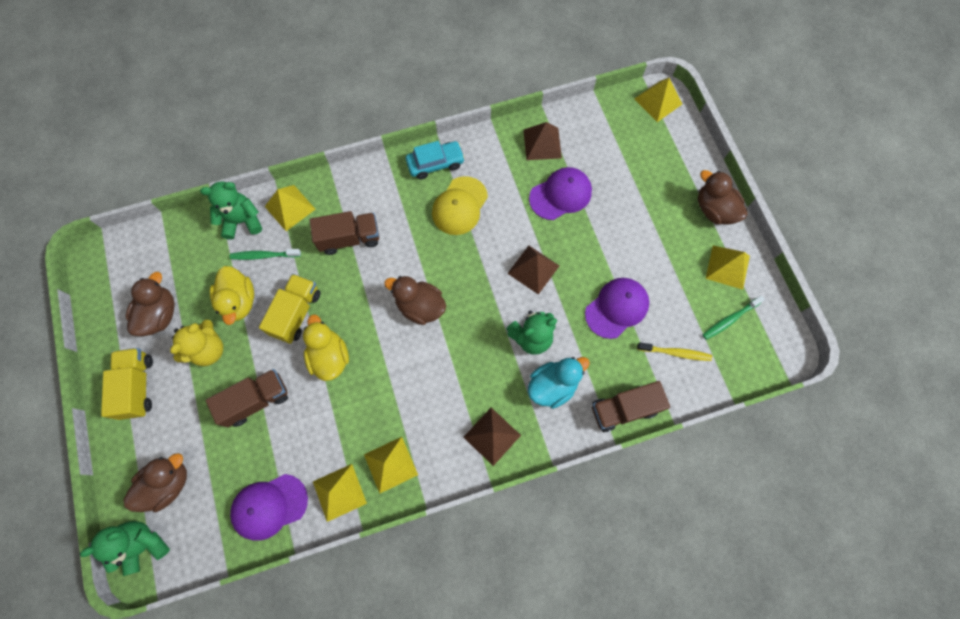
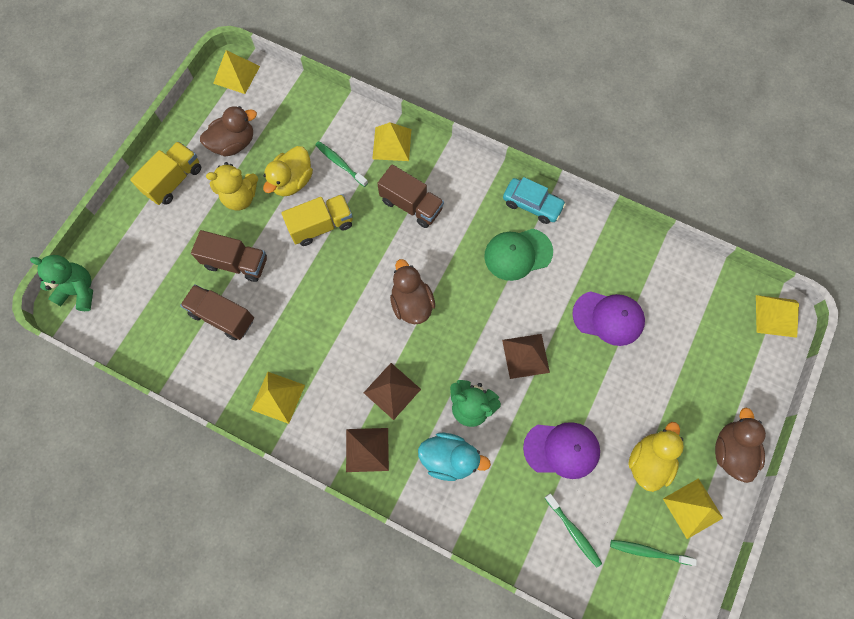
camera: 45 degrees right, 0 degrees up
(168, 484) = (130, 265): brown duck -> none
(242, 221) = (349, 124): green teddy bear -> none
(269, 506) = (174, 344): purple cap -> none
(329, 357) = (313, 279): yellow duck -> yellow duck (648, 461)
(339, 492) = (226, 381): yellow pyramid -> yellow pyramid (236, 74)
(459, 206) = (518, 254): yellow cap -> green cap
(542, 143) = (635, 263): brown pyramid -> brown pyramid (392, 391)
(624, 409) = (486, 532): brown truck -> brown truck (222, 317)
(675, 353) = (573, 531): yellow toothbrush -> green toothbrush

